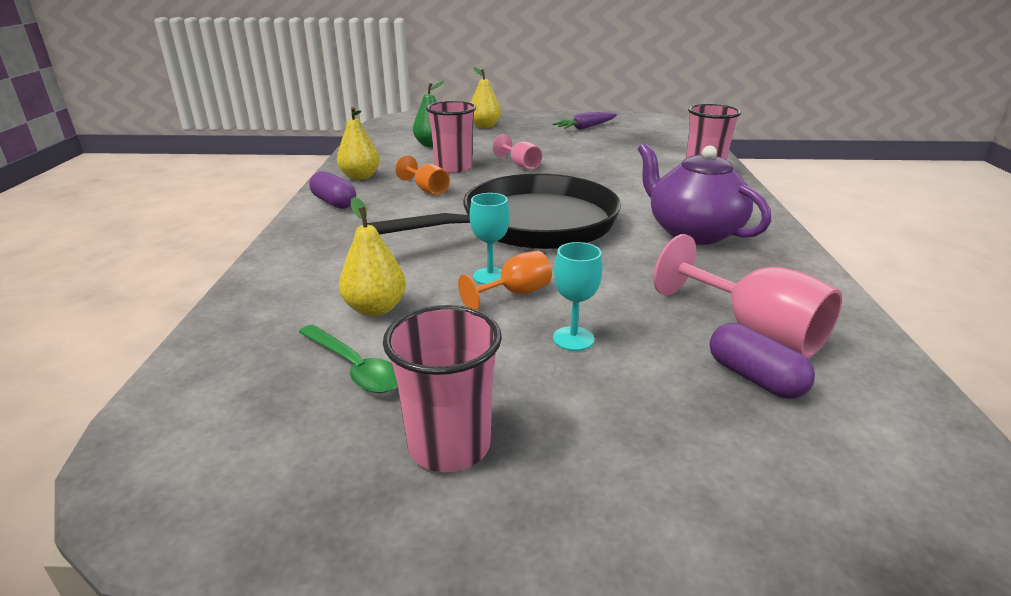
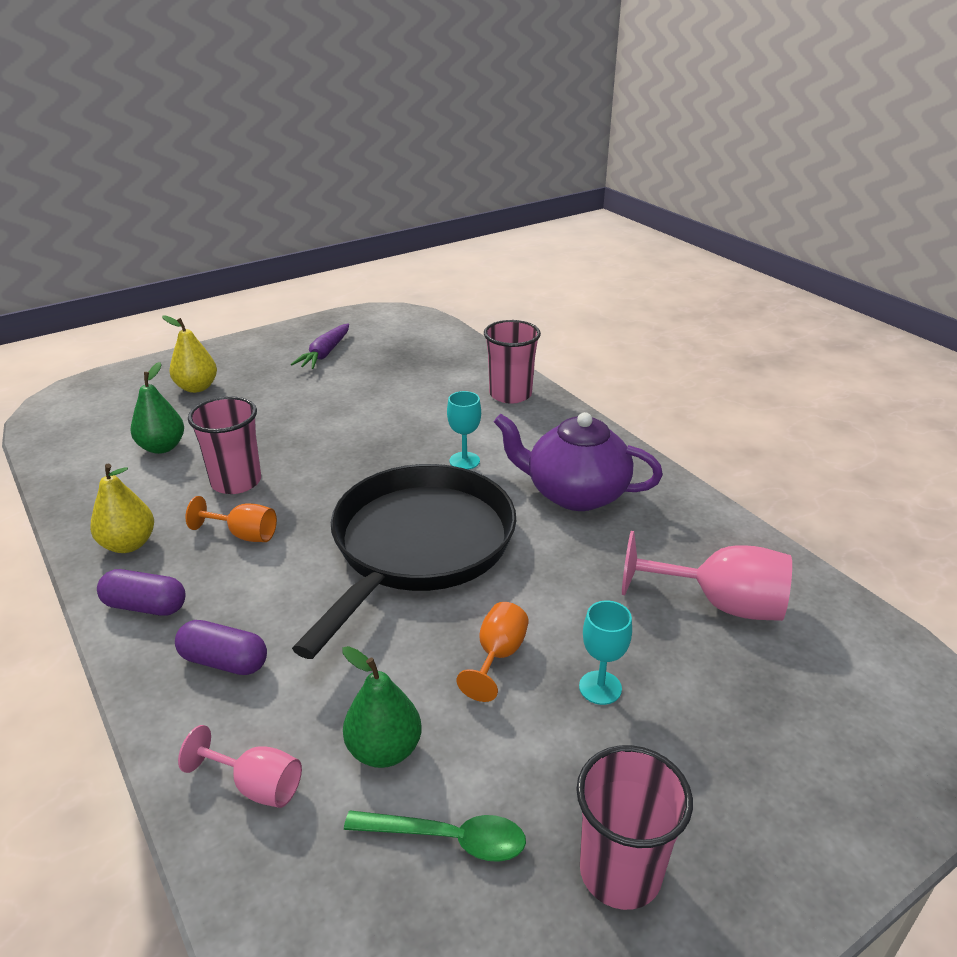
camera: 35 degrees left, 5 degrees up
(375, 309) = (384, 750): yellow pear -> green pear
(490, 276) = (452, 643): turquoise goblet -> turquoise goblet (464, 461)
(521, 165) = (313, 449): pink goblet -> pink goblet (257, 785)
(754, 378) = (760, 657): purple capsule -> purple capsule (224, 661)

